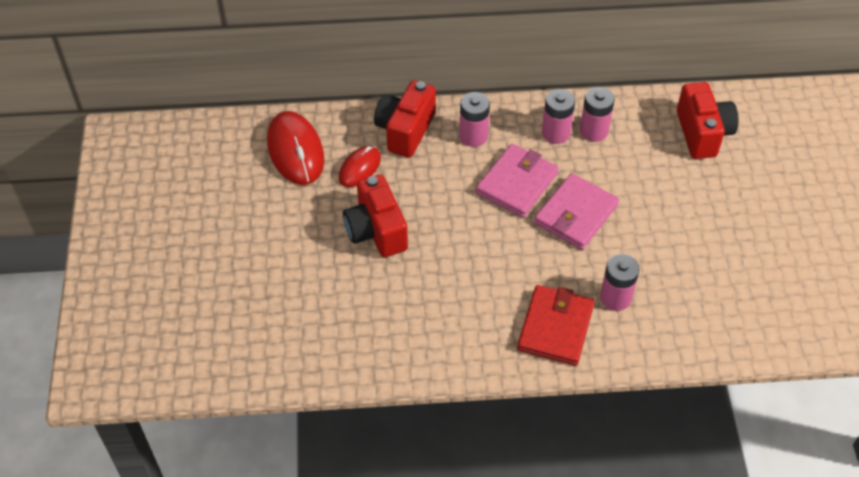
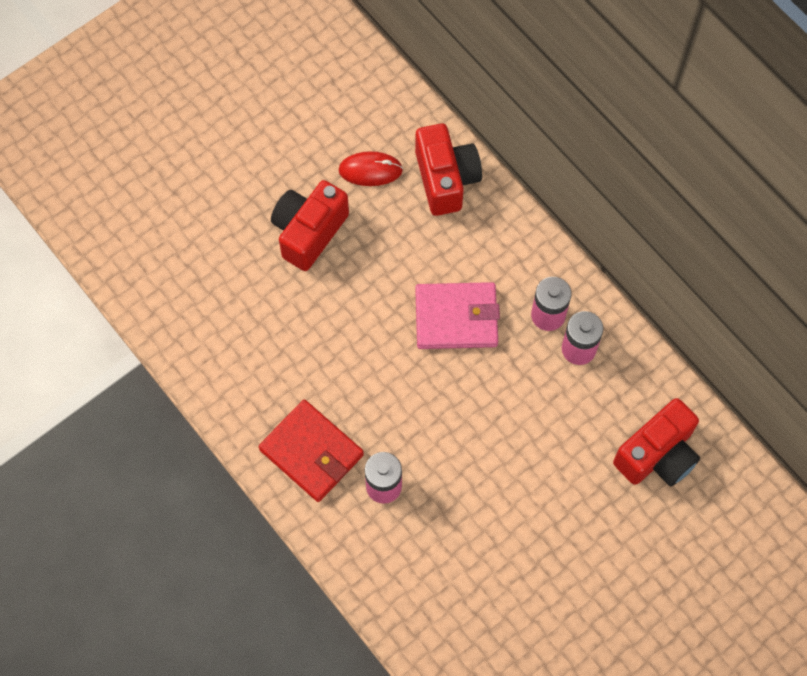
camera: 55 degrees right, 15 degrees up
(295, 151) = (349, 103): red mouse -> none
(405, 130) = (446, 179): red camera -> red camera turned 90 degrees clockwise
(473, 136) = (486, 243): pink battery -> none
(555, 327) = (311, 452): red wallet -> red wallet turned 60 degrees clockwise
(576, 214) = (458, 393): pink wallet -> none

